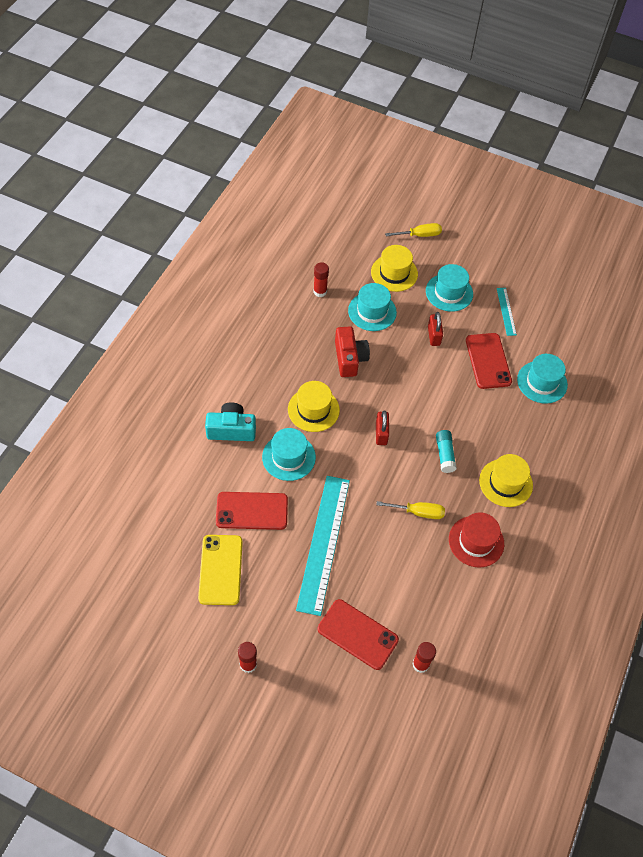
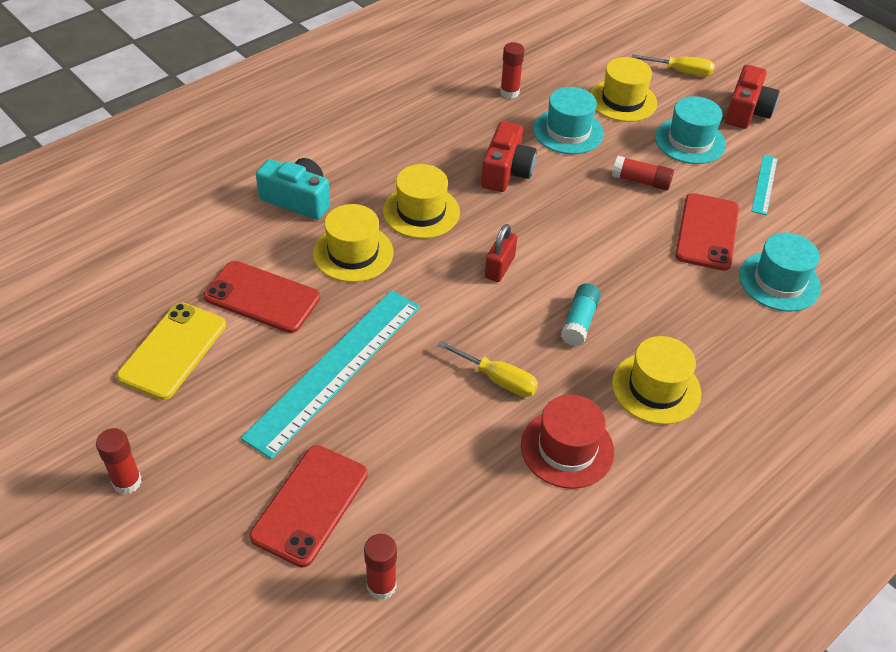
camera: 25 degrees right, 10 degrees down
(288, 457) = (353, 253): turquoise hat -> yellow hat
(357, 634) = (310, 505): red phone -> red phone turned 60 degrees clockwise
(434, 336) = (641, 181): red padlock -> red glue stick
(473, 255) = (746, 111): none -> red camera

